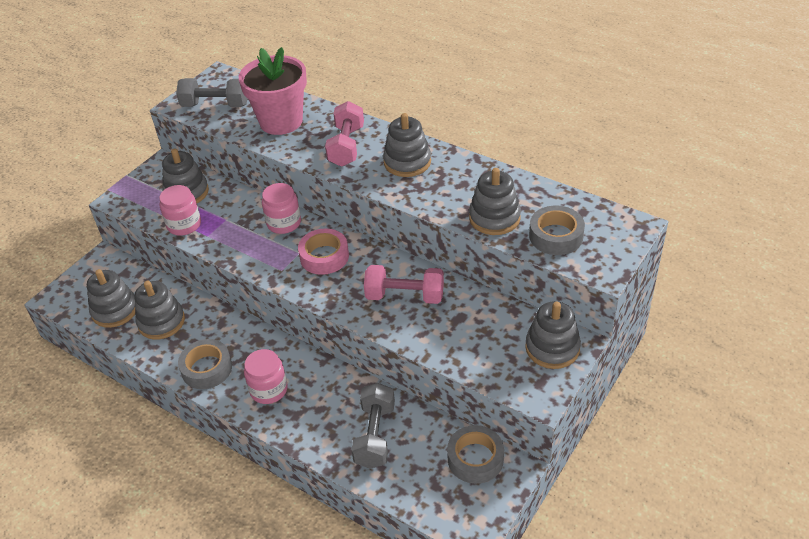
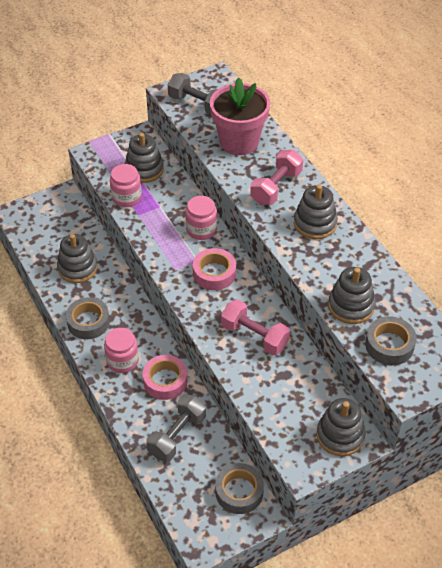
camera: 25 degrees right, 5 degrees up
(115, 310) = (50, 243): grey stacking toy -> none
(327, 388) = (165, 381): none -> pink tape

